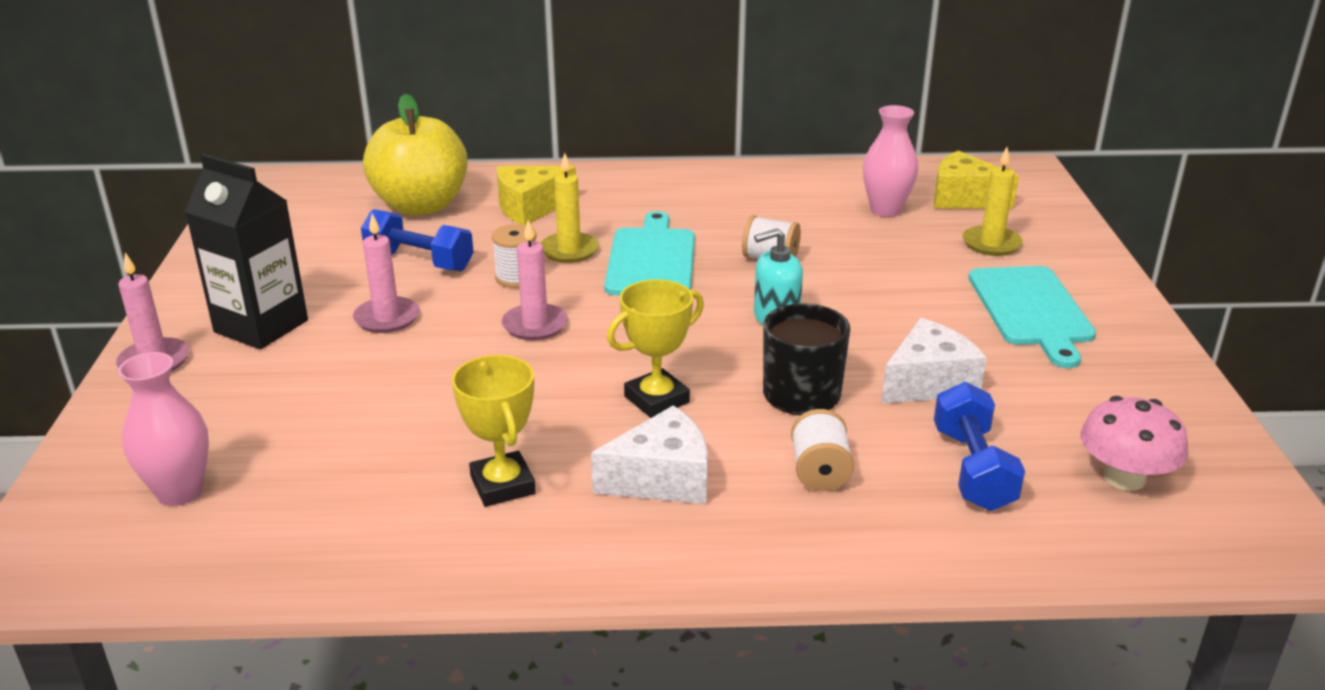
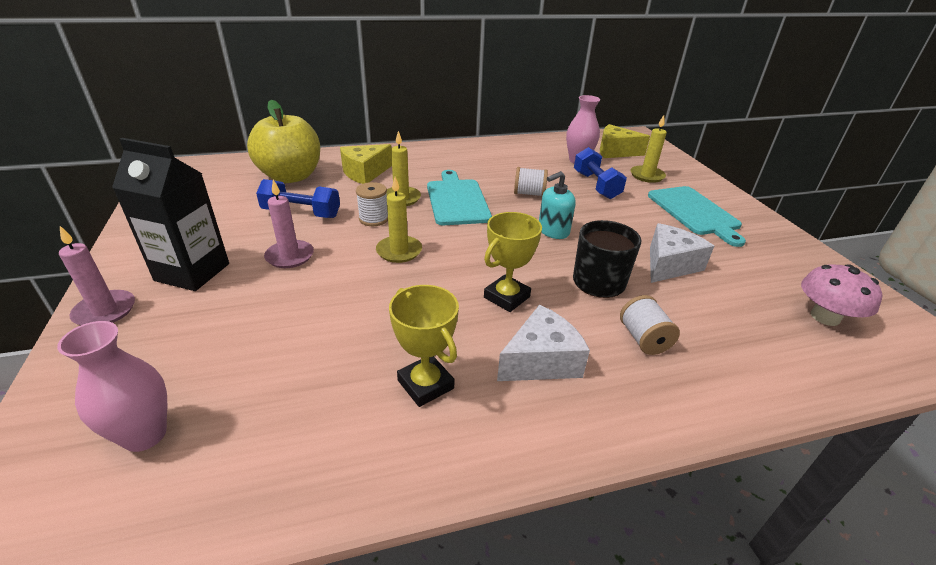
camera: 15 degrees left, 5 degrees up
(535, 325) = (399, 251): pink candle -> yellow candle
(972, 469) = (735, 323): blue dumbbell -> blue dumbbell (596, 185)

